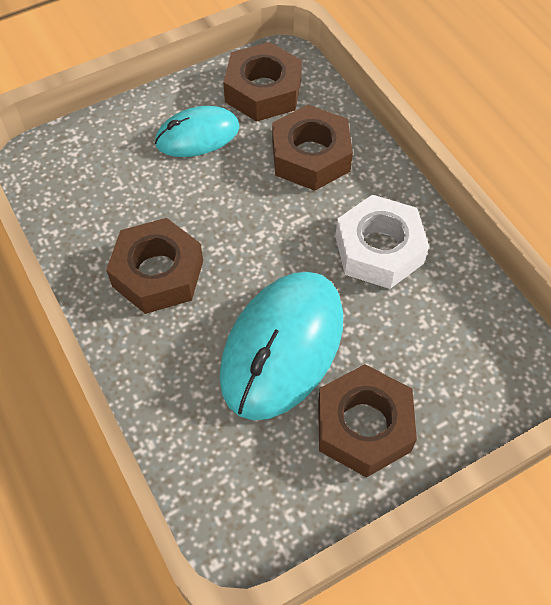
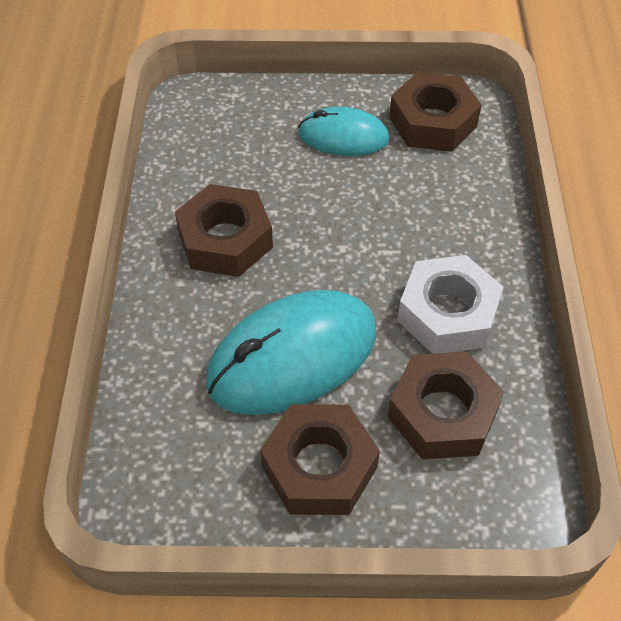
camera: 30 degrees right, 5 degrees down
(311, 156) = (438, 199): brown nut -> brown nut (442, 413)

